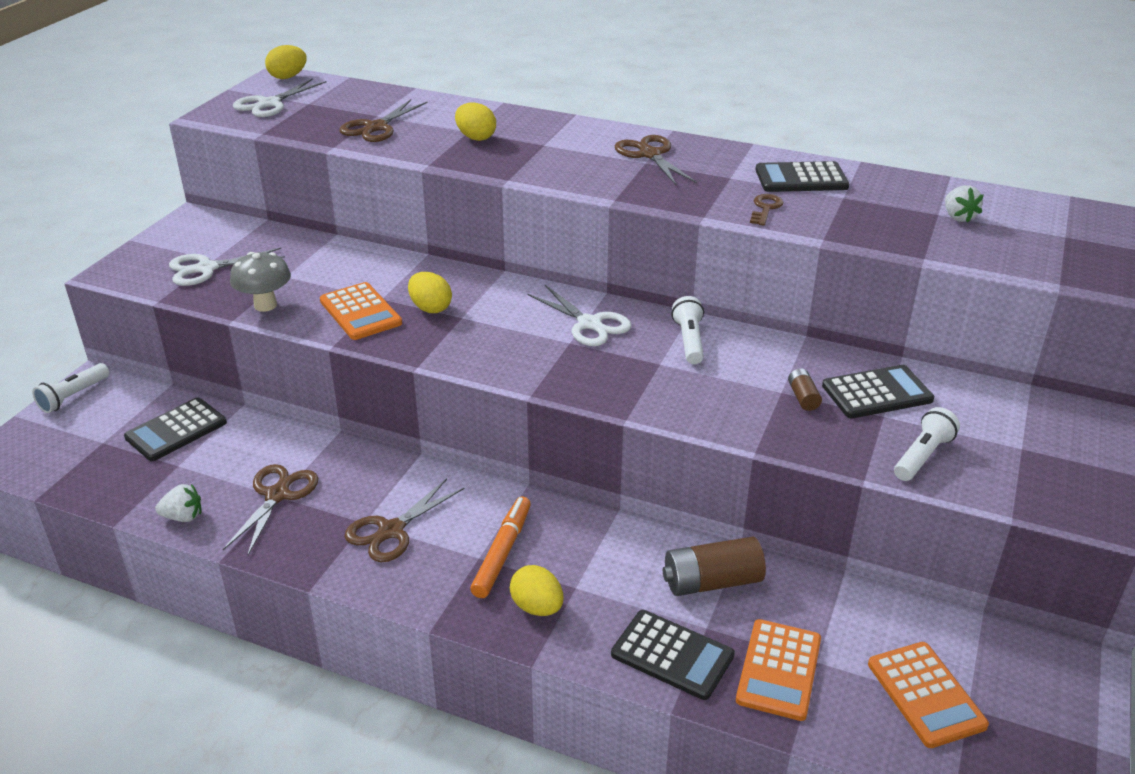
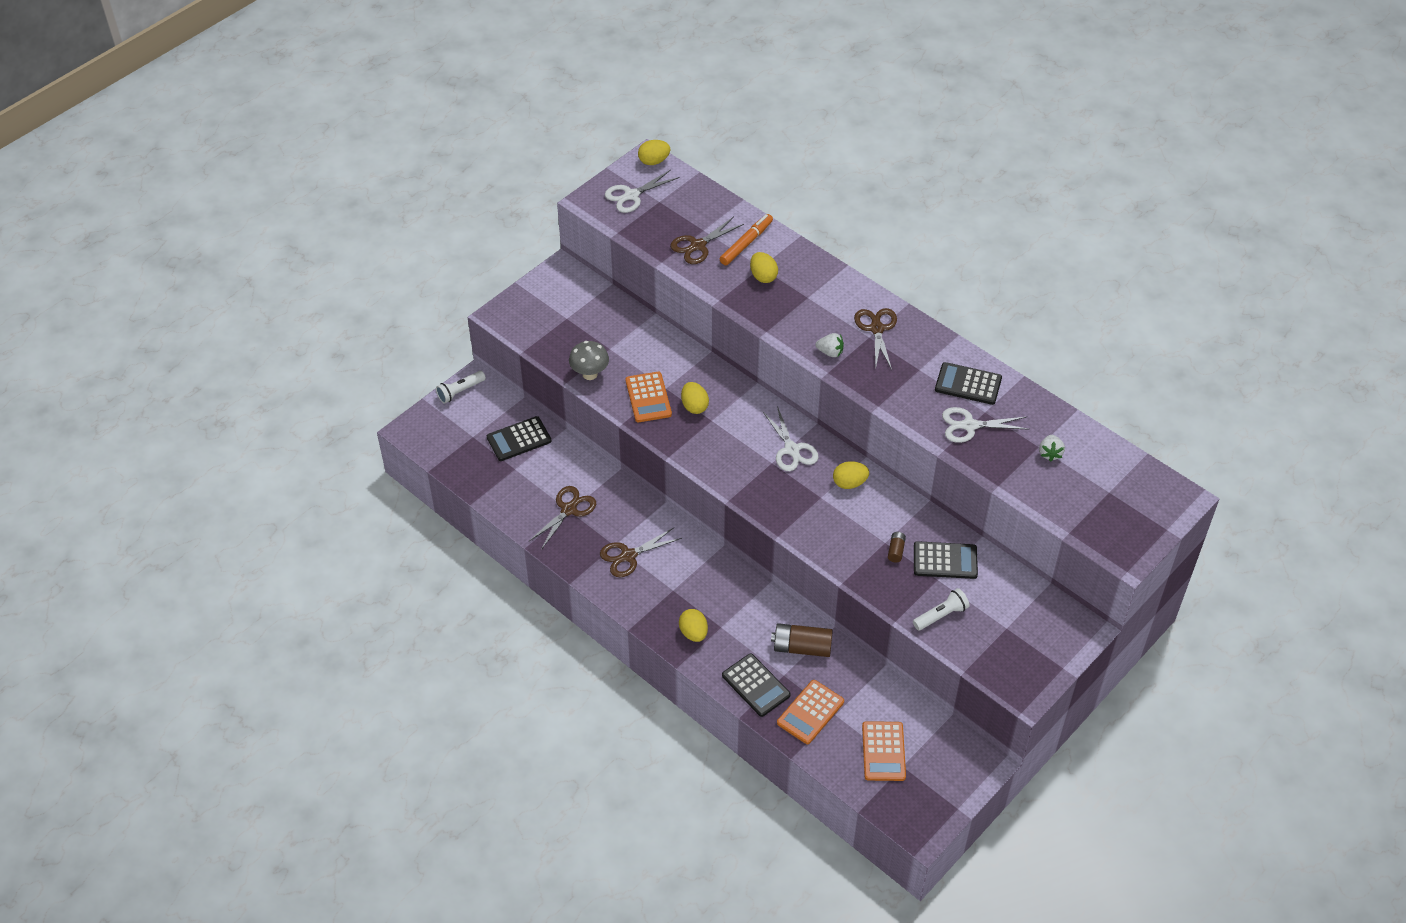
camera: 20 degrees right, 15 degrees up
(183, 517) = (510, 510): white strawberry -> white strawberry (830, 352)
(207, 268) = (560, 327): white scissors -> white scissors (969, 425)
(502, 552) = (688, 591): orange marker -> orange marker (746, 243)
(689, 341) = (849, 483): white flashlight -> yellow egg
(765, 208) = (924, 409): brown key -> none

